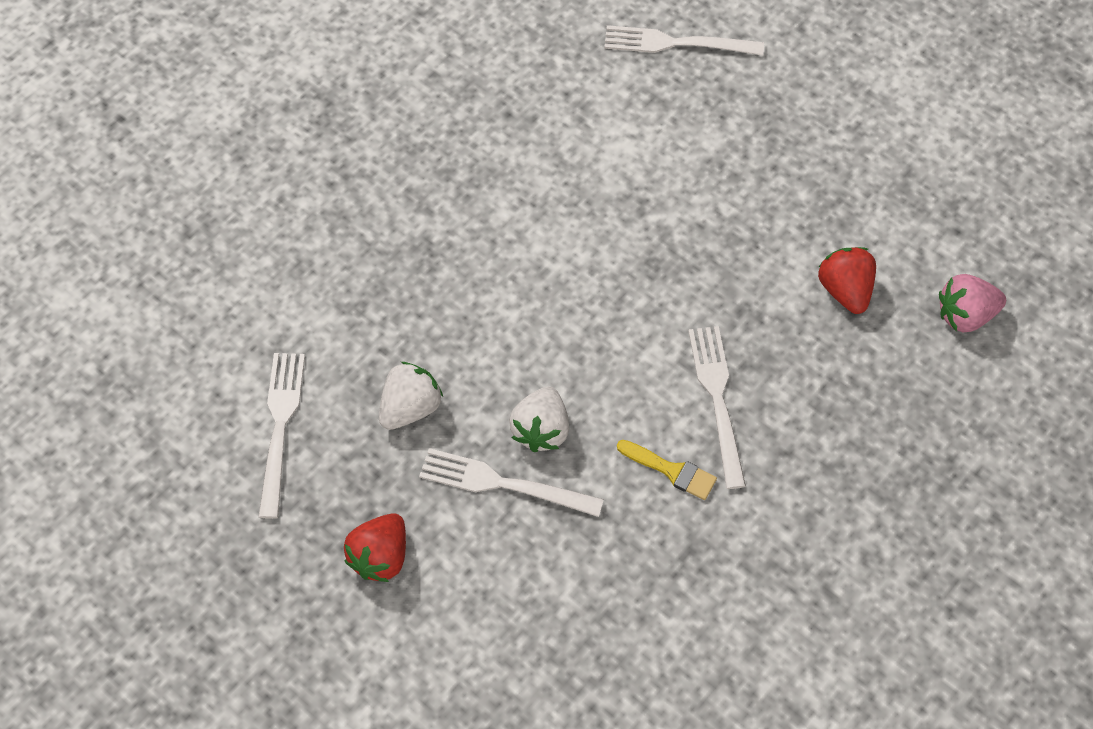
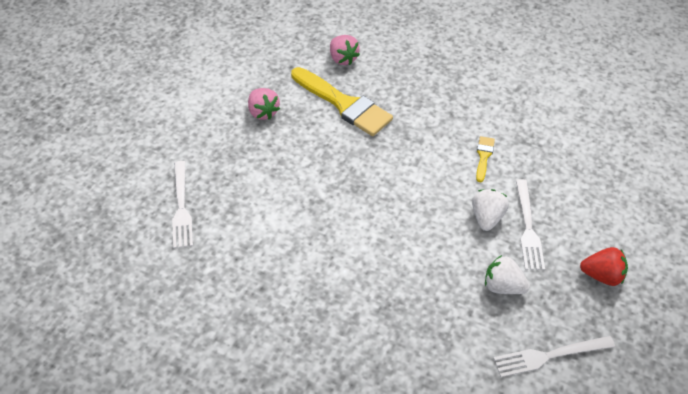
camera: 105 degrees left, 10 degrees down
(541, 430) = (487, 218): white strawberry -> white strawberry turned 75 degrees counterclockwise
(717, 398) = (432, 145): white fork -> none
(845, 290) = (344, 104): red strawberry -> yellow brush
(850, 171) = (263, 112): none -> pink strawberry

